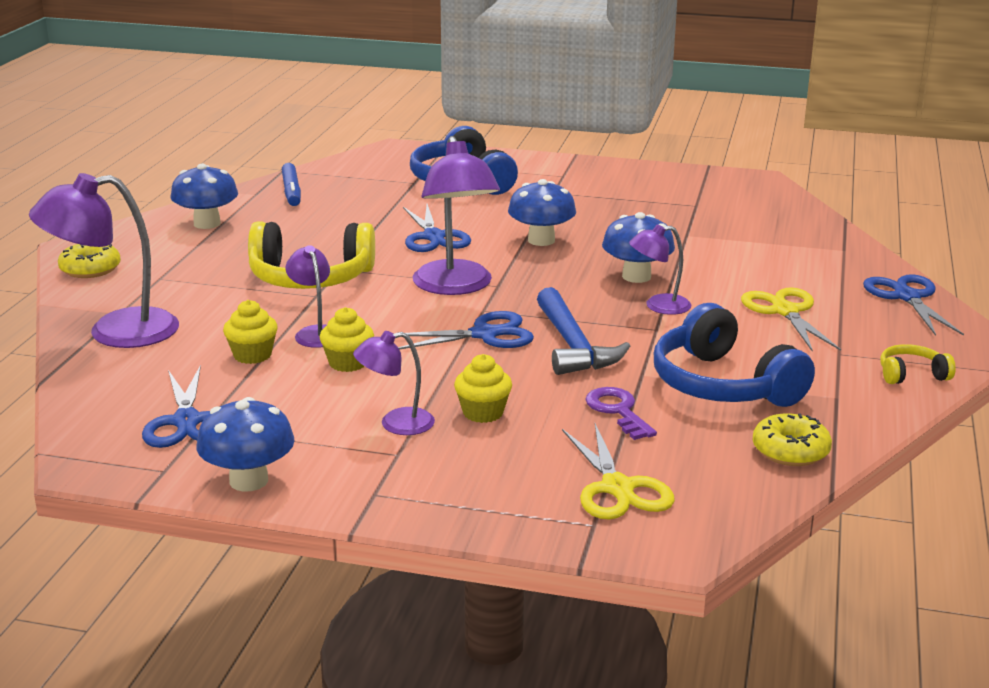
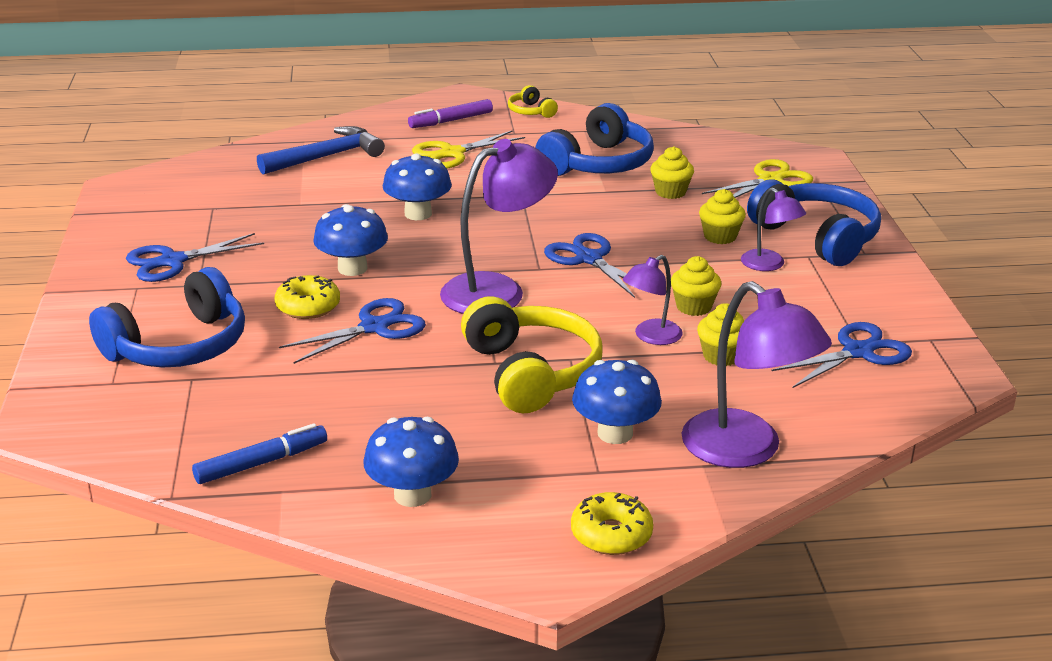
camera: 110 degrees left, 5 degrees up
(249, 481) = (903, 301): blue mushroom -> blue mushroom (615, 433)
(436, 473) = (817, 237): none -> blue headphones
(573, 345) = (579, 221): blue hammer -> blue hammer (326, 157)
(618, 411) = (670, 192): purple key -> yellow cupcake
(658, 306) = (476, 198): purple lamp -> none
(790, 451) = (672, 138): yellow donut -> yellow donut (308, 306)
(887, 324) = (450, 121): none -> purple marker
(907, 297) = (394, 116): blue scissors -> blue scissors (172, 261)

